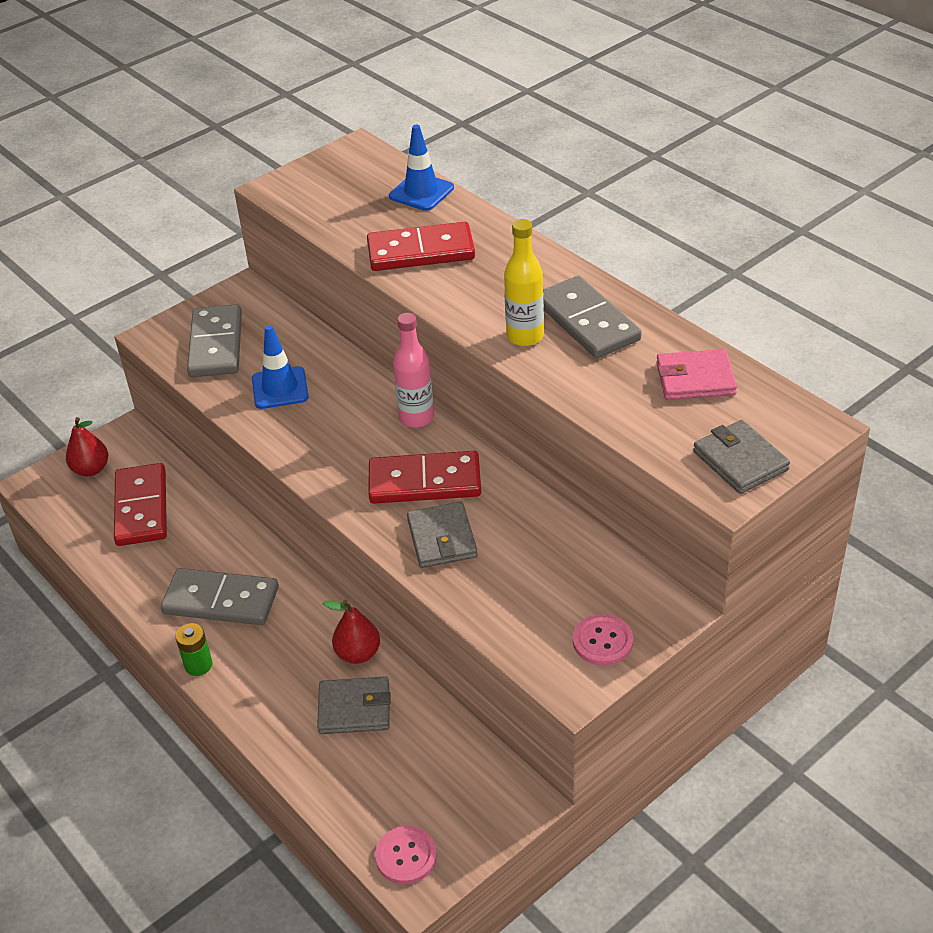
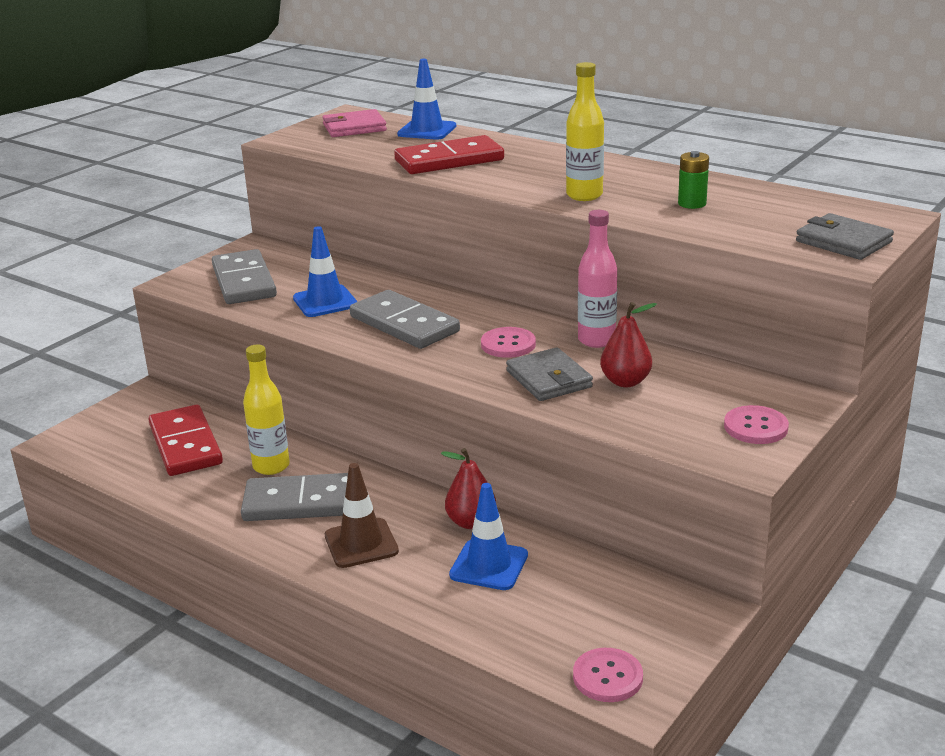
camera: 15 degrees left, 15 degrees down
(91, 469) = (118, 423): red pear -> red pear (625, 381)
(198, 665) = (300, 556): green battery -> green battery (692, 204)
(207, 550) = (271, 466): none -> yellow bottle
(254, 660) = (361, 543): none -> brown traffic cone
(354, 708) = (489, 565): grey wallet -> blue traffic cone
(416, 418) = (475, 305): pink bottle -> pink bottle (596, 340)
(425, 481) = (508, 344): red domino -> pink button
(587, 321) = (636, 182): grey domino -> grey domino (404, 324)
(695, 379) = (762, 202): pink wallet -> pink wallet (354, 128)

